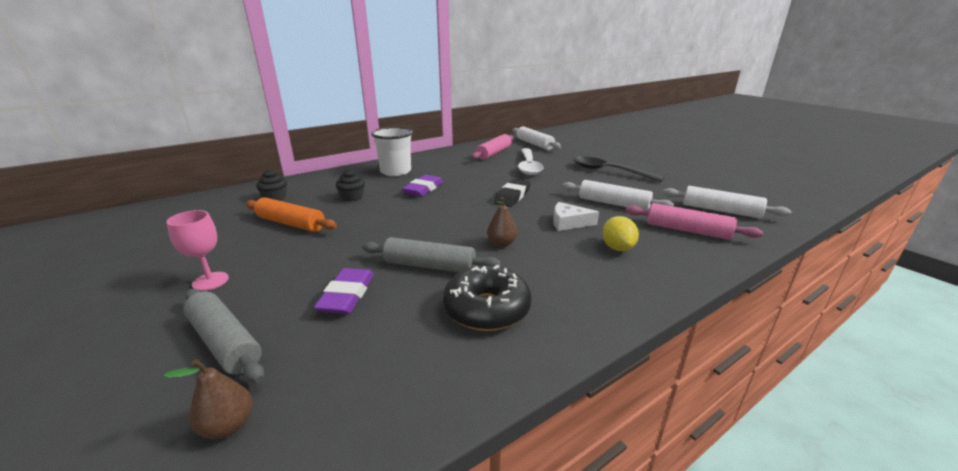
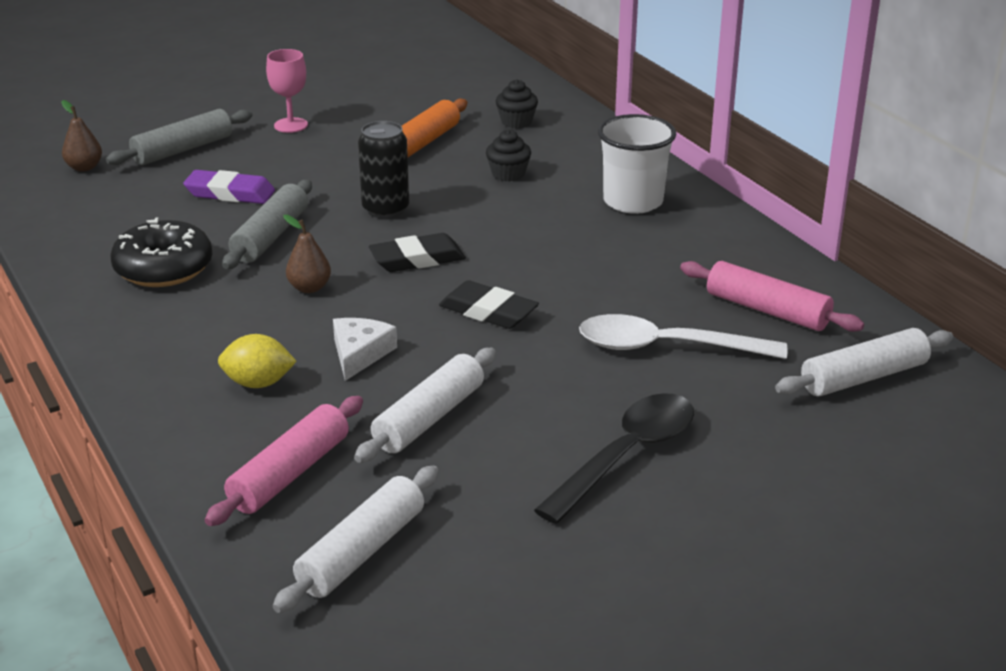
camera: 95 degrees right, 5 degrees up
(392, 228) = (385, 209): none -> black can
(423, 189) = (536, 229): purple eraser -> none
(460, 215) = (417, 259): none -> black eraser

